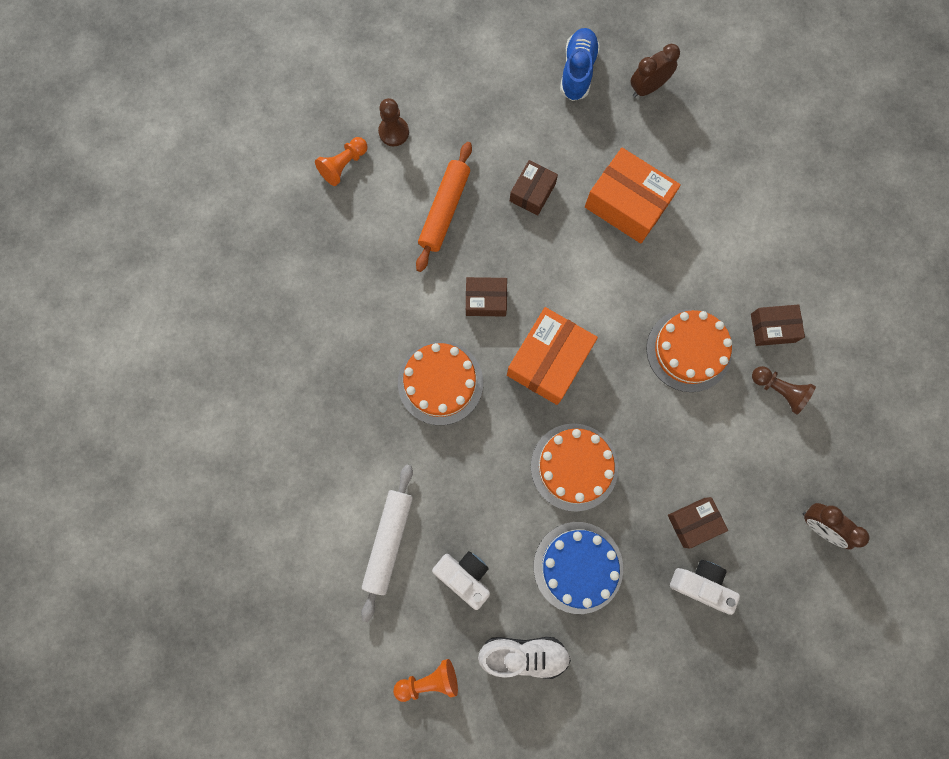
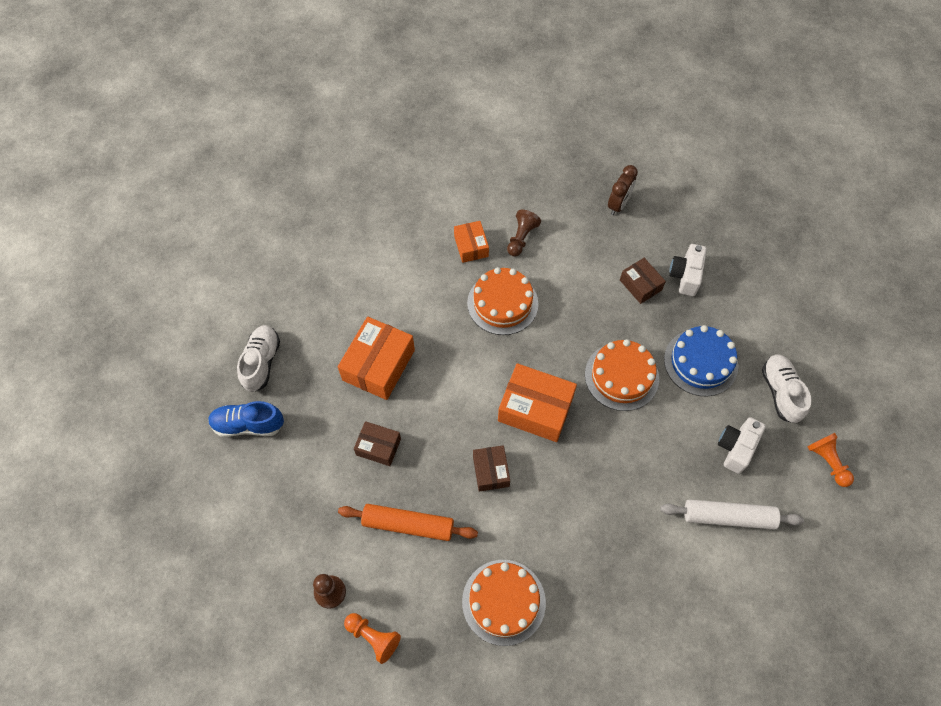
camera: 100 degrees left, 15 degrees down
(440, 382) = (577, 498): orange cake -> orange cake (503, 602)
(647, 88) = (261, 362): brown clock -> white shoe
(772, 328) = (471, 246): brown box -> orange box

